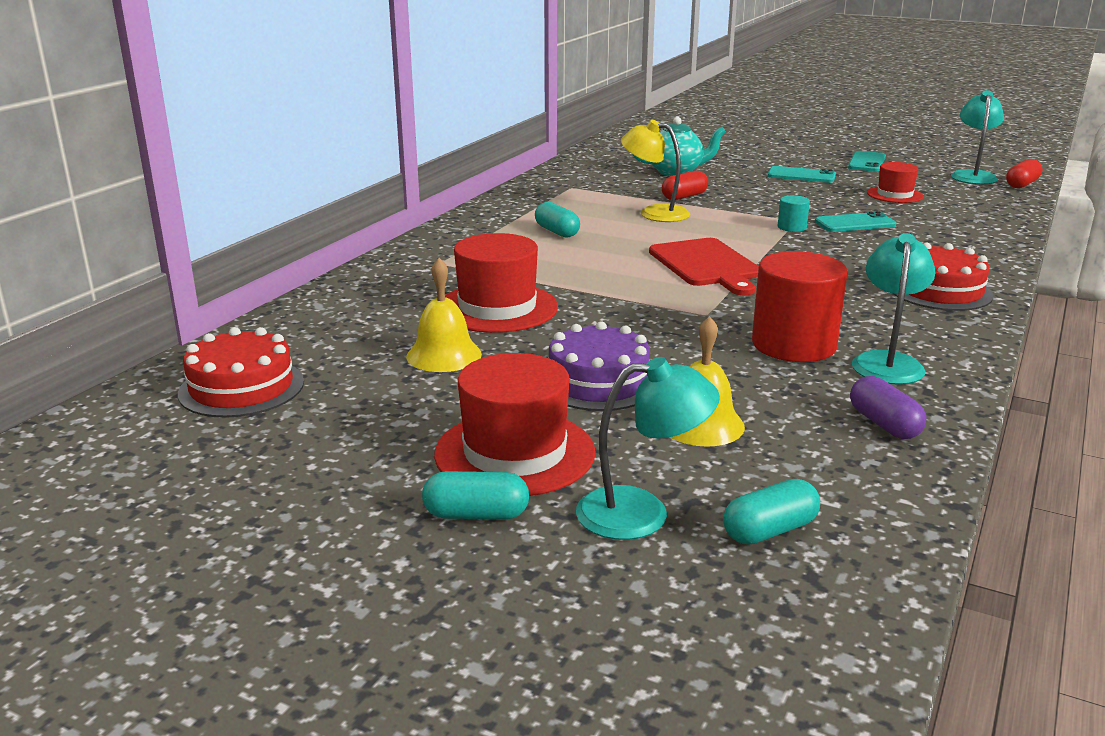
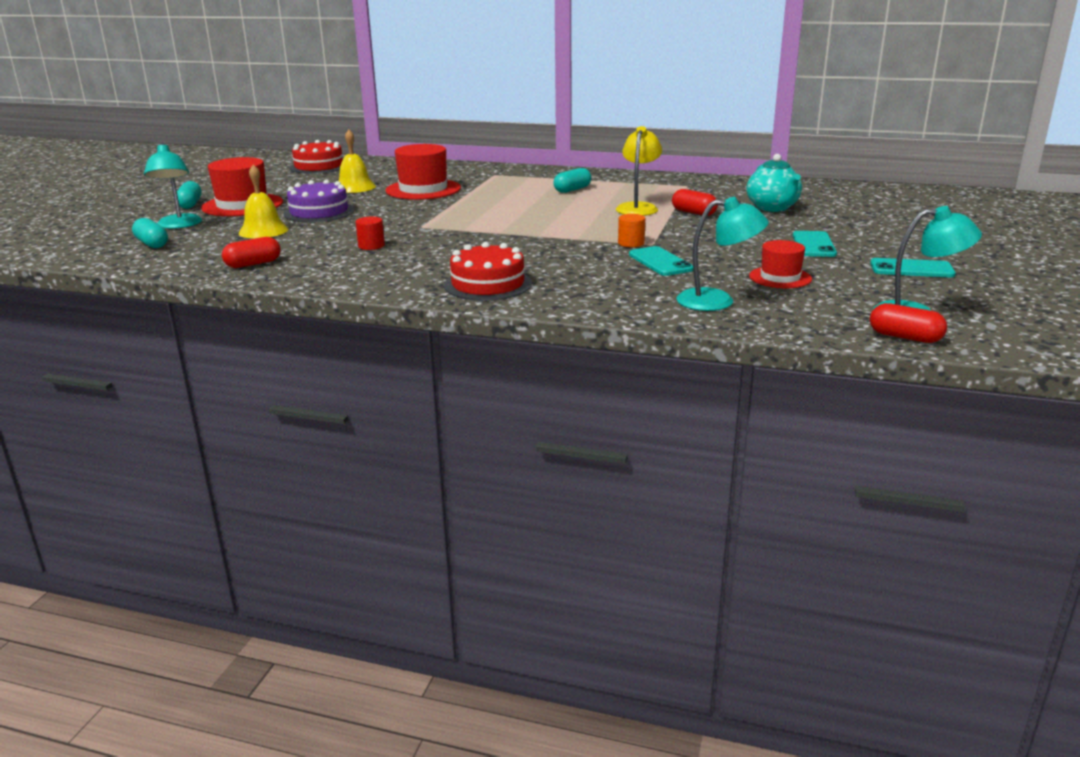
camera: 80 degrees right, 0 degrees up
(706, 265) = (520, 224): red cutting board -> none
(792, 227) = (631, 243): turquoise cylinder -> orange cylinder
(793, 345) = (371, 246): red cylinder -> red cylinder, size x0.45
(884, 424) = (253, 264): purple capsule -> red capsule
(887, 362) = (343, 266): turquoise lamp -> turquoise lamp (717, 301)

